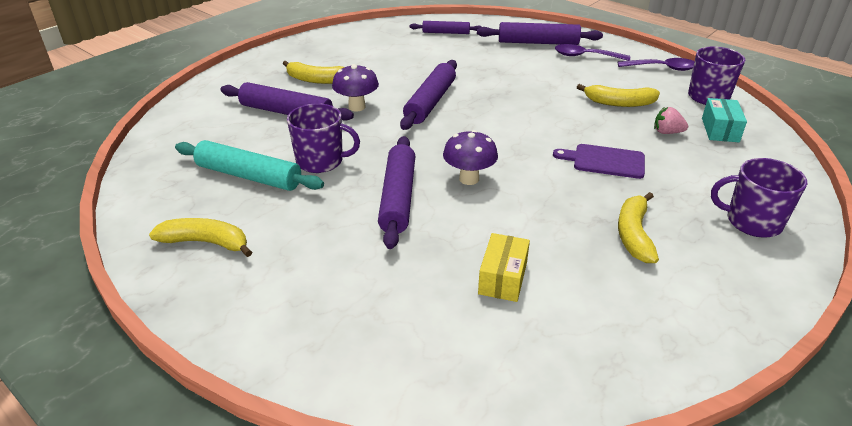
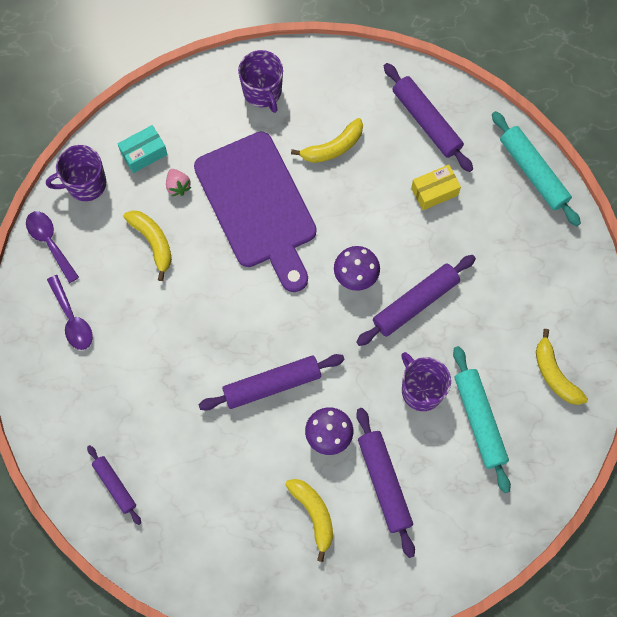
camera: 130 degrees left, 35 degrees up
(433, 386) = (533, 172): none -> turquoise rolling pin
(538, 42) = (71, 380): purple rolling pin -> purple rolling pin (426, 121)
(605, 161) = (258, 206): purple cutting board -> purple cutting board, size x2.19

